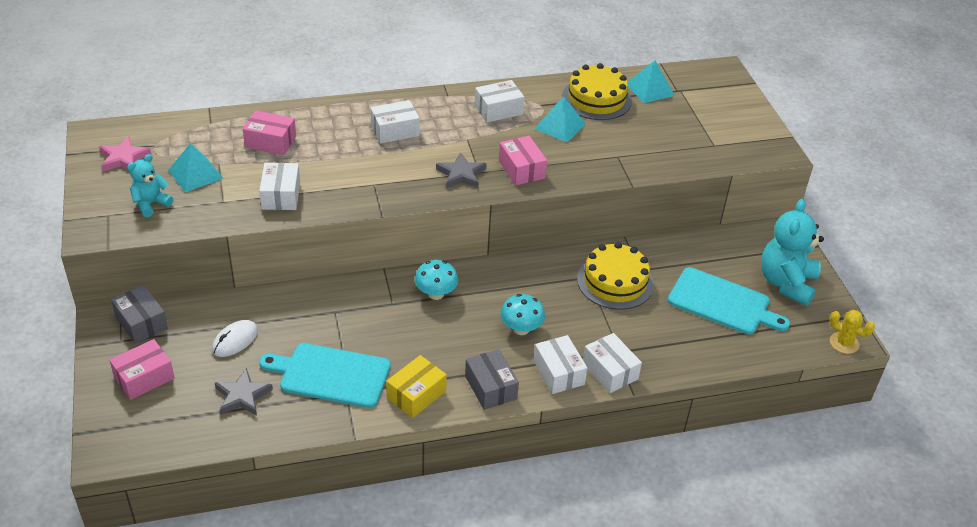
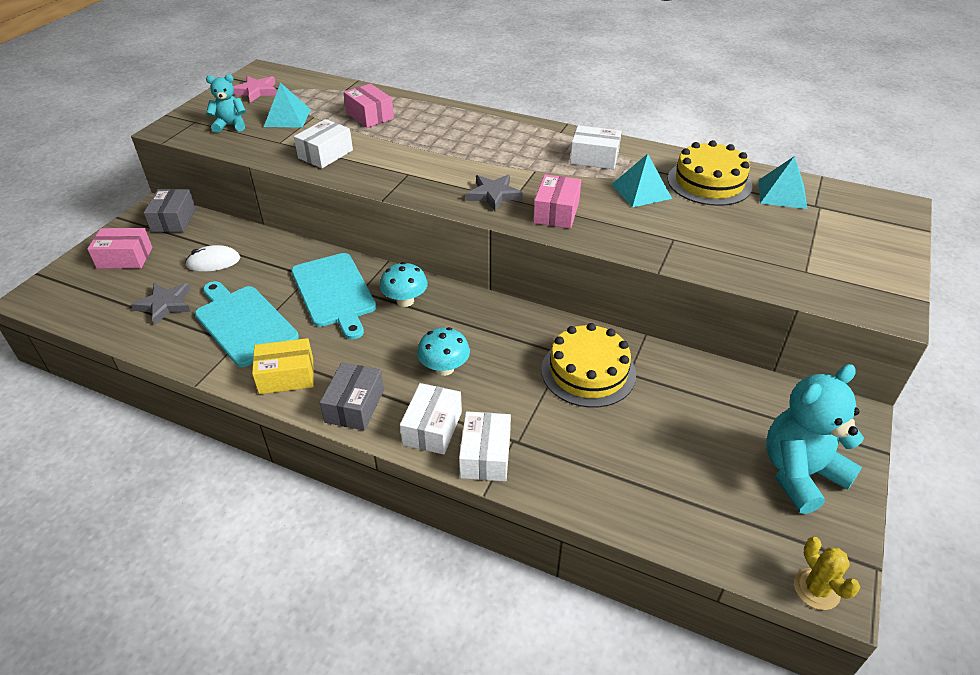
camera: 40 degrees right, 0 degrees up
(395, 131) = (478, 142): white box -> none
(722, 303) = (691, 454): turquoise cutting board -> turquoise cutting board (334, 292)

